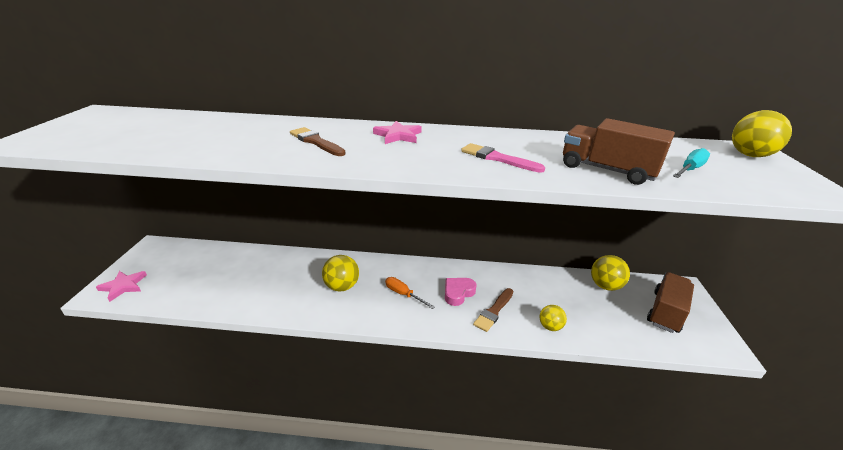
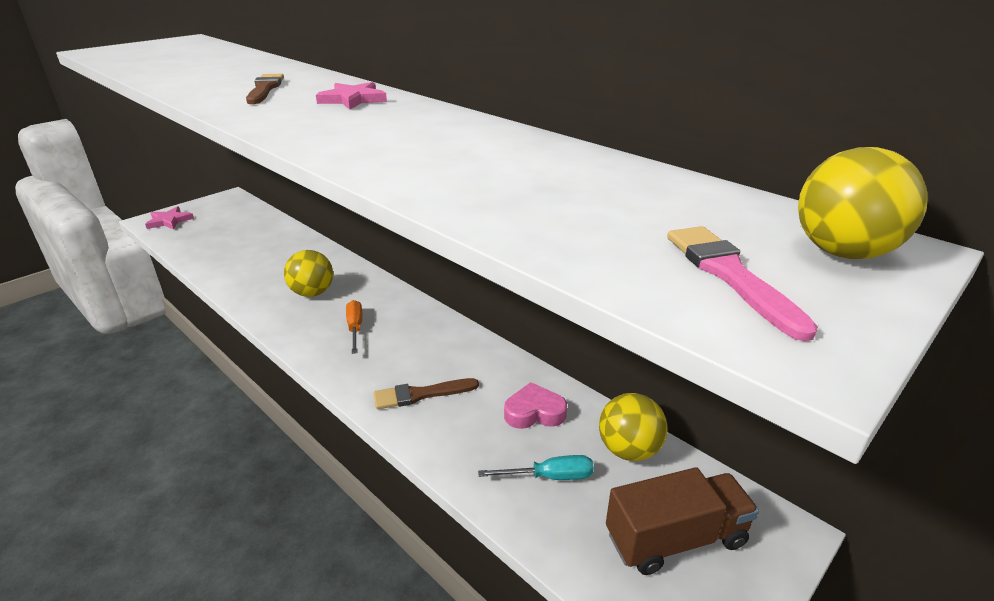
camera: 40 degrees right, 0 degrees up
(458, 293) = (412, 355): pink heart -> pink heart (534, 412)
(497, 158) = (386, 143): pink brush -> pink brush (730, 275)
(550, 326) = (460, 449): yellow ball -> none
(607, 170) = (484, 190): brown truck -> none
(690, 169) = (625, 229): turquoise screwdriver -> turquoise screwdriver (550, 477)

